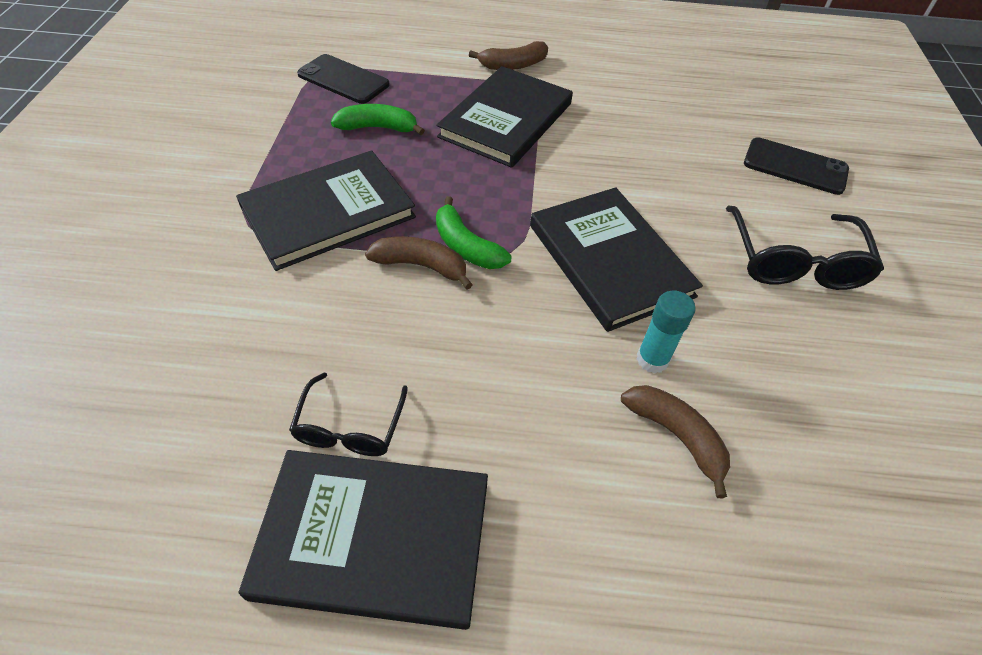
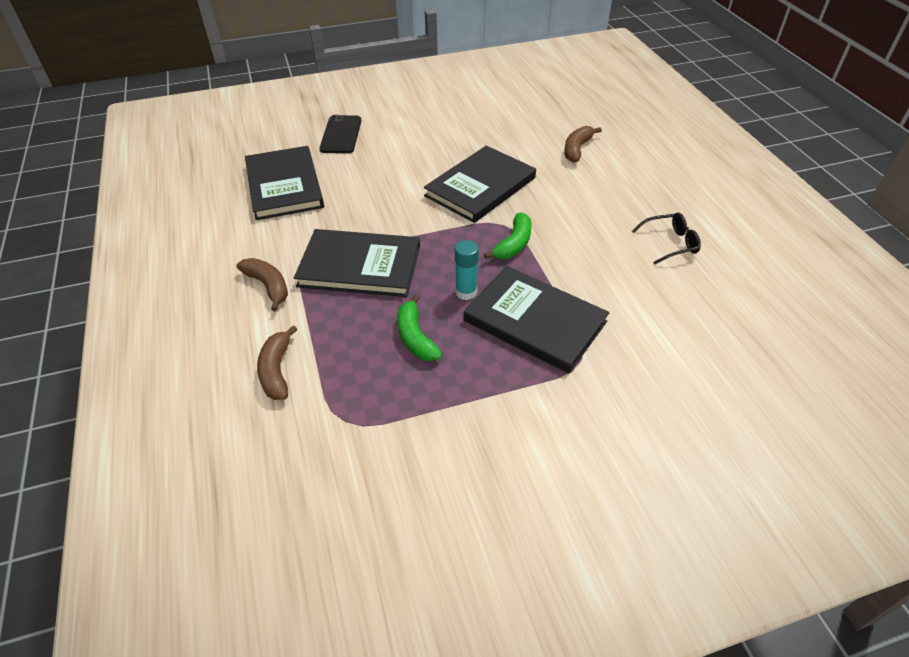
camera: 110 degrees left, 5 degrees down
(343, 79) = (351, 396): black phone -> none
(374, 538) = (707, 216): black book -> black book (284, 186)
(421, 266) = (545, 257): brown banana -> brown banana (277, 370)
(652, 359) = (540, 161): turquoise glue stick -> turquoise glue stick (466, 292)
(794, 261) = (432, 129): black glasses -> none

